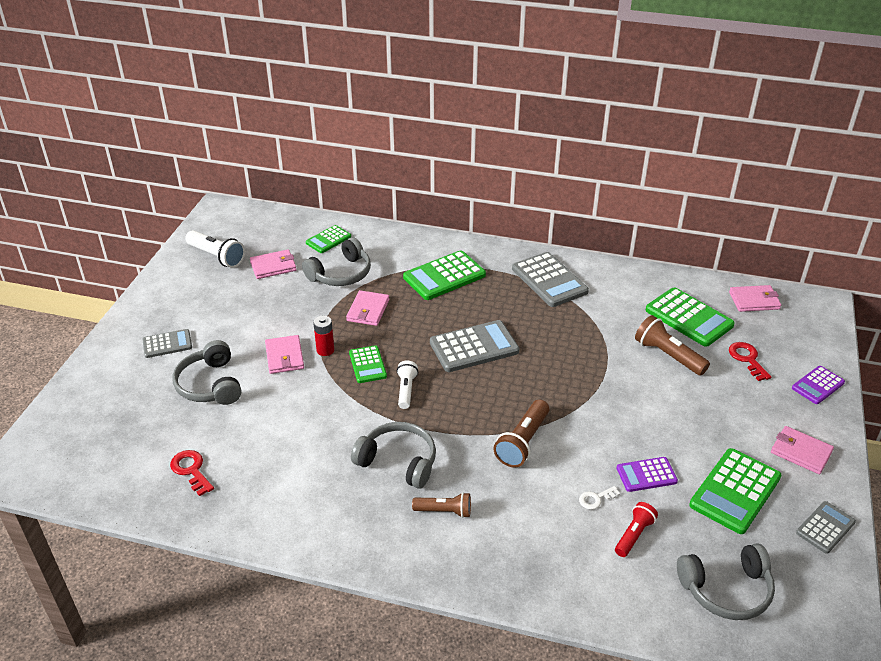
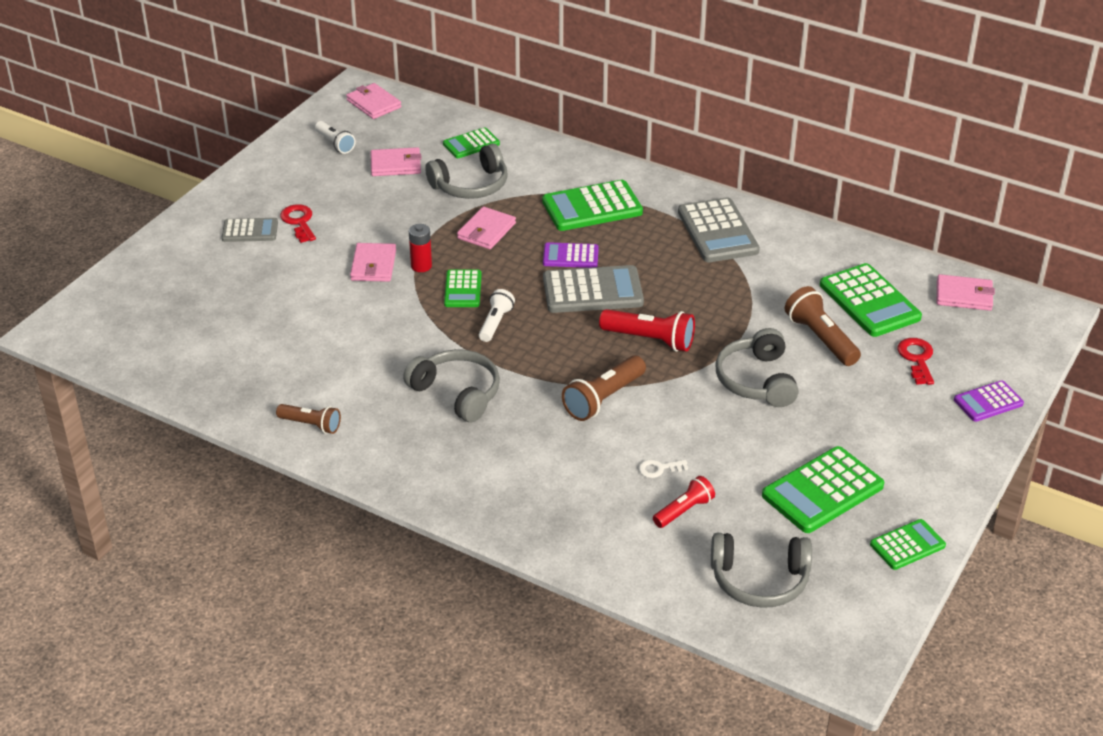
camera: 15 degrees right, 0 degrees up
(191, 470) = (235, 362): red key -> red key (299, 222)
(210, 384) = (283, 281): grey headphones -> grey headphones (757, 380)
(217, 256) = (335, 144): white flashlight -> white flashlight, size x0.65
(444, 511) = (487, 449): brown flashlight -> brown flashlight (311, 425)
(537, 381) = (650, 340): none -> red flashlight
(646, 475) = (728, 456): purple calculator -> purple calculator (570, 256)
(800, 452) = (924, 467): pink wallet -> pink wallet (373, 104)
(825, 527) = (907, 545): grey calculator -> green calculator

